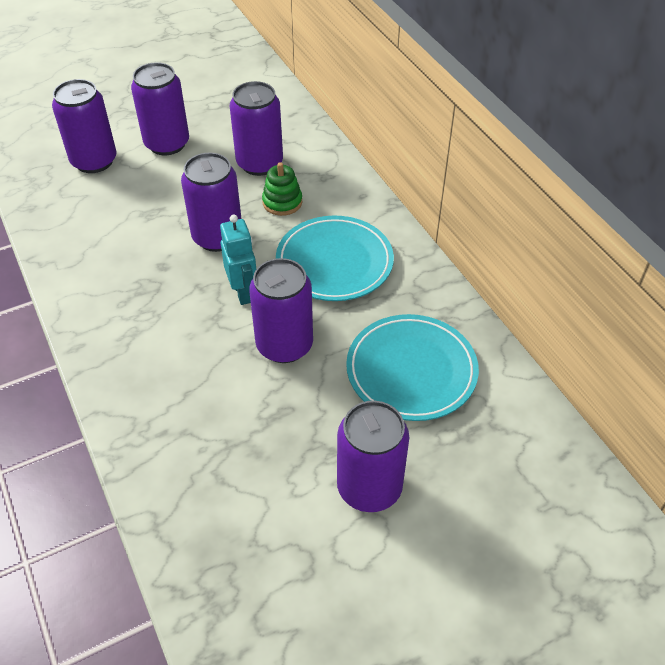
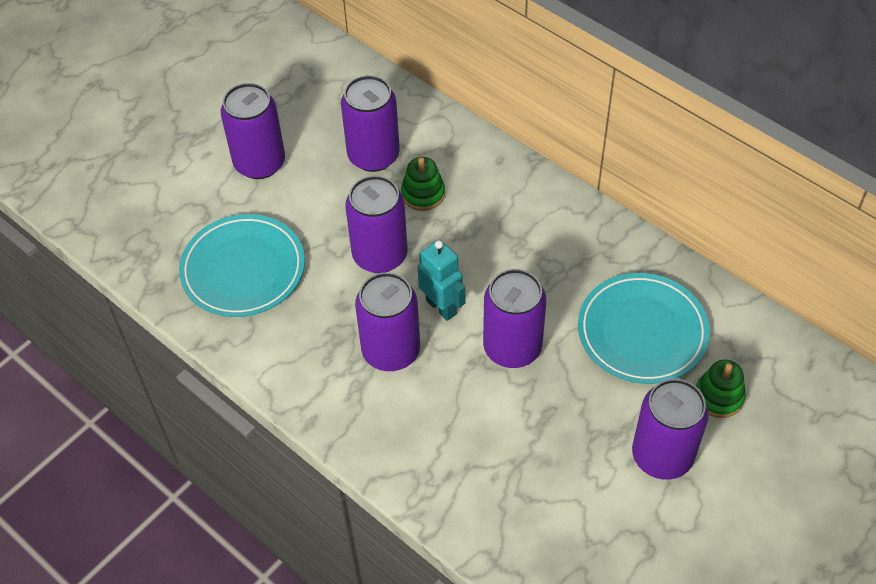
camera: 20 degrees left, 5 degrees up
(94, 161) = (192, 209): purple can -> purple can (391, 351)
(334, 262) = (512, 244): turquoise plate -> turquoise plate (243, 269)
(454, 453) = (718, 396): none -> green stacking toy

